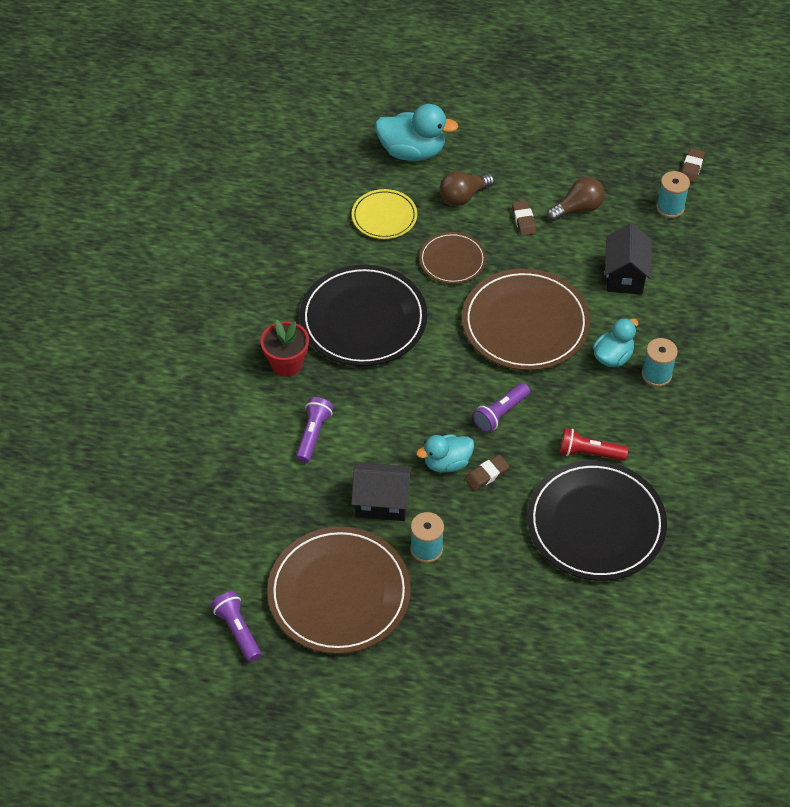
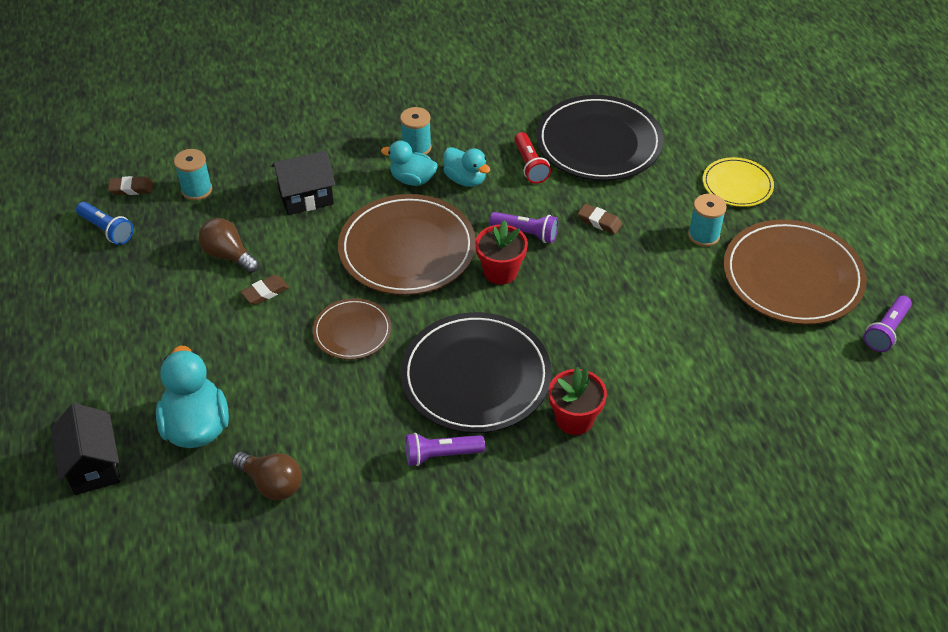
camera: 115 degrees left, 5 degrees down
(313, 434) = (645, 361): purple flashlight -> purple flashlight (441, 455)
(382, 502) = (681, 281): black house -> black house (94, 466)
(384, 216) = (315, 414): yellow plate -> yellow plate (737, 185)
(447, 463) = (606, 252): turquoise duck -> turquoise duck (465, 179)
(463, 196) = (251, 354): brown light bulb -> brown light bulb (272, 484)
(464, 377) = (500, 272): none -> red flower pot
(646, 144) = (107, 230): none -> blue flashlight

